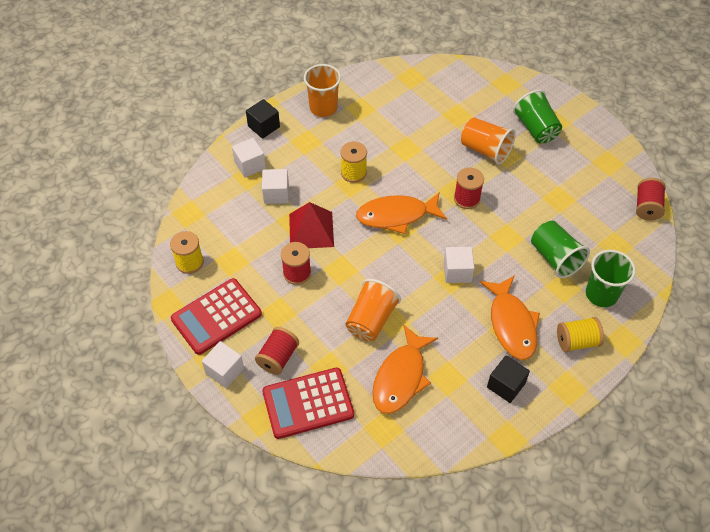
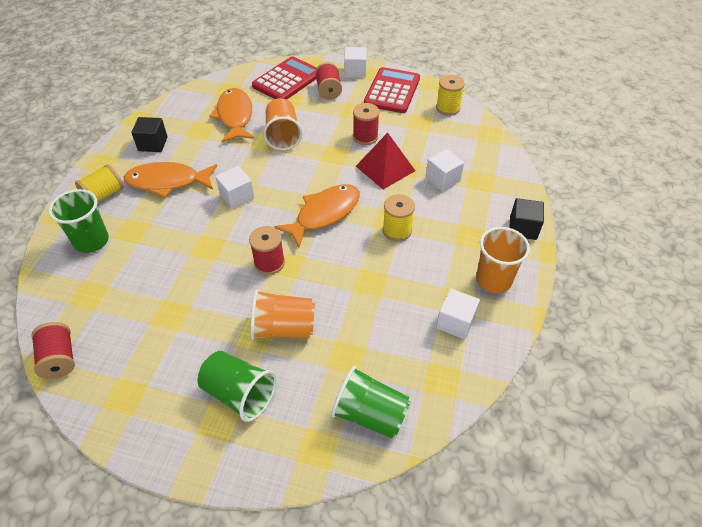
camera: 145 degrees right, 5 degrees down
(250, 165) = (491, 189): white cube -> white cube (455, 322)
(511, 324) = (167, 182): orange fish -> orange fish turned 45 degrees counterclockwise
(555, 258) = (150, 251): green cup -> green cup (370, 414)

